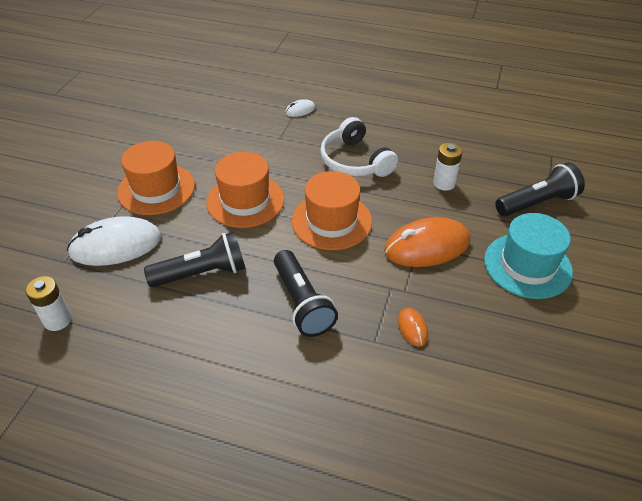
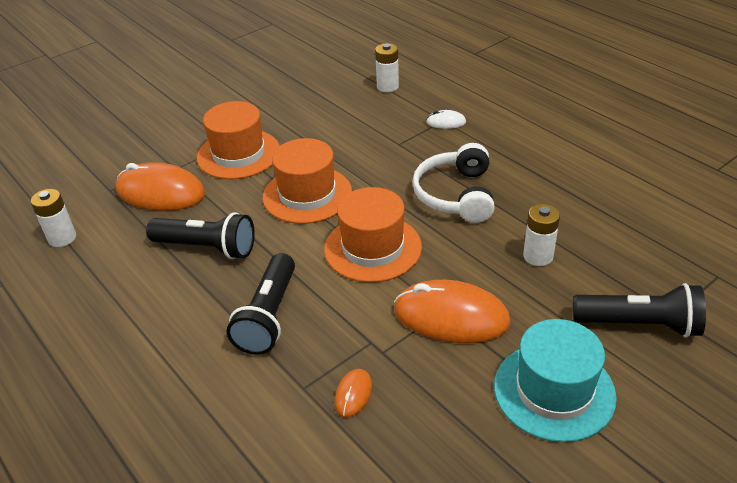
camera: 35 degrees right, 5 degrees down
(116, 245) = (160, 192): white mouse -> orange mouse
(231, 96) = (387, 87): none -> white battery

